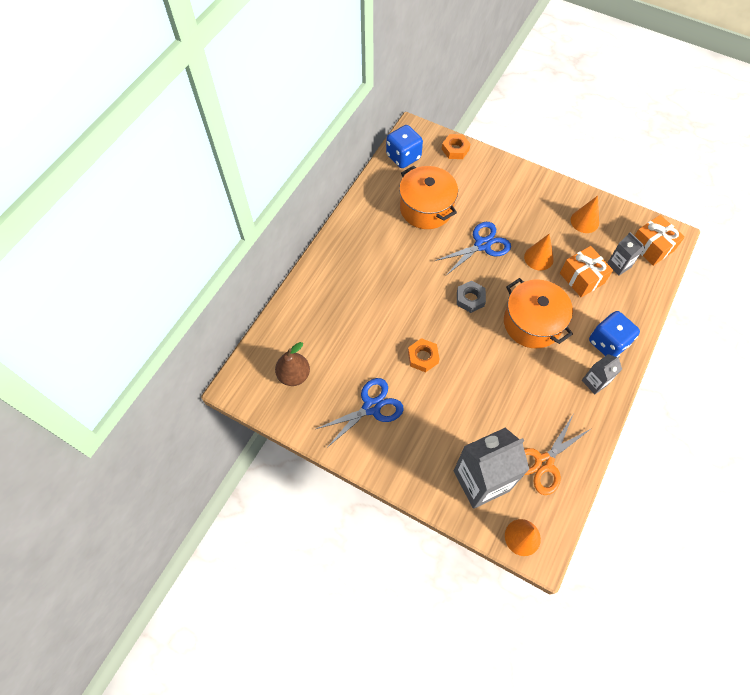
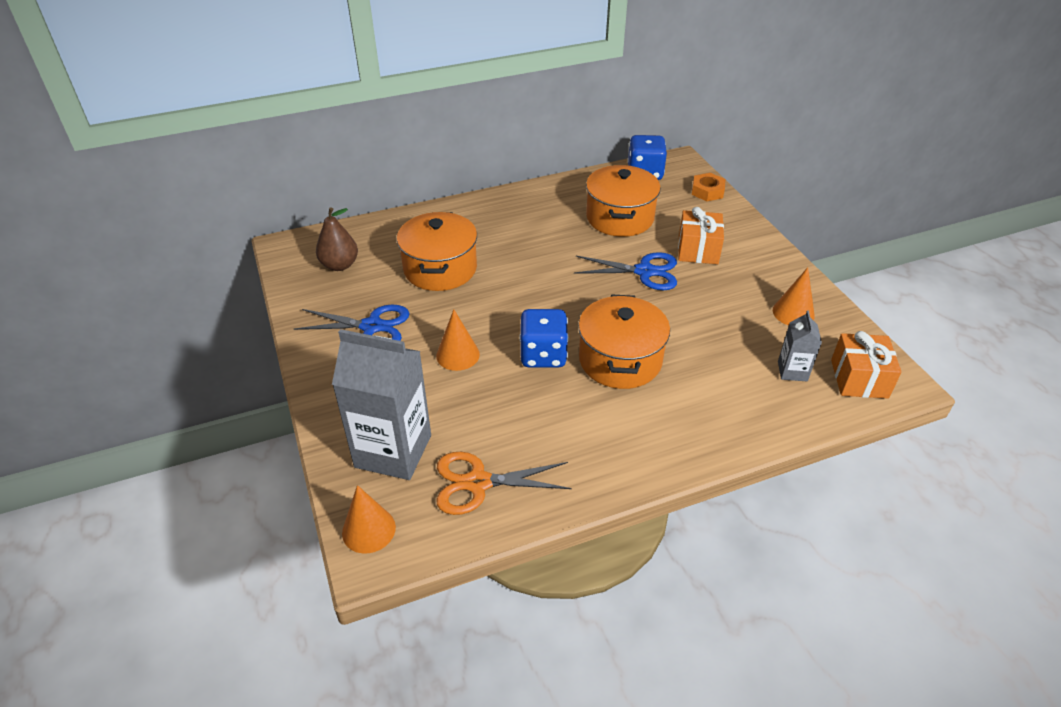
camera: 40 degrees right, 20 degrees down
(362, 330) = (440, 269): none -> orange pot
(423, 357) = (469, 320): orange nut -> none
(470, 299) = (576, 304): grey nut -> none
(538, 258) = (696, 313): orange cone -> orange cone (458, 355)
(582, 278) = (729, 356): orange gift -> orange gift (698, 250)
(594, 382) = (630, 453): grey carton -> none
(608, 343) = (691, 429): blue dice -> blue dice (543, 355)

